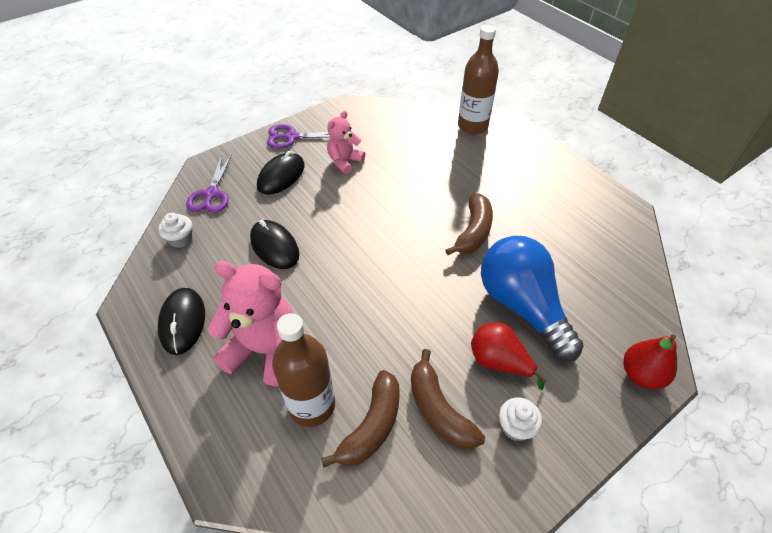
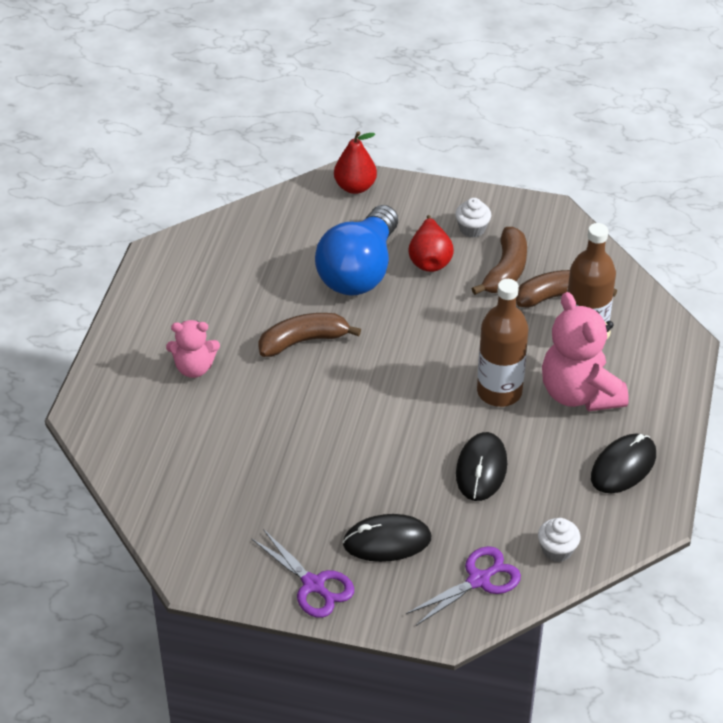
camera: 130 degrees left, 5 degrees down
(344, 161) = (304, 503): pink teddy bear -> pink teddy bear (194, 368)
(472, 126) = (122, 429): brown bottle -> brown bottle (499, 392)

